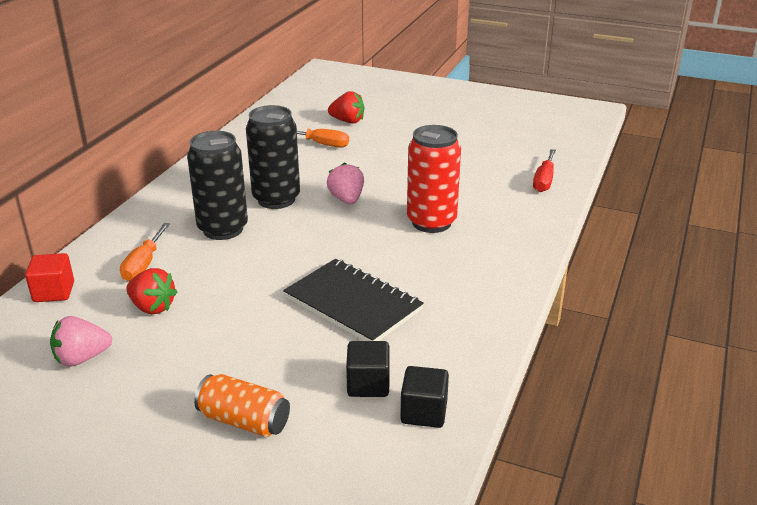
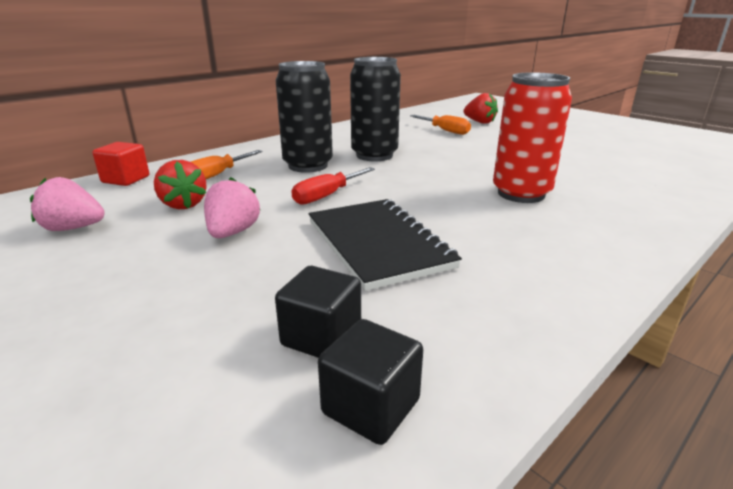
camera: 25 degrees right, 5 degrees down
(244, 421) = (129, 334): orange can -> none
(347, 199) = (440, 165): pink strawberry -> pink strawberry (233, 232)
(544, 181) = (679, 183): red screwdriver -> red screwdriver (326, 196)

